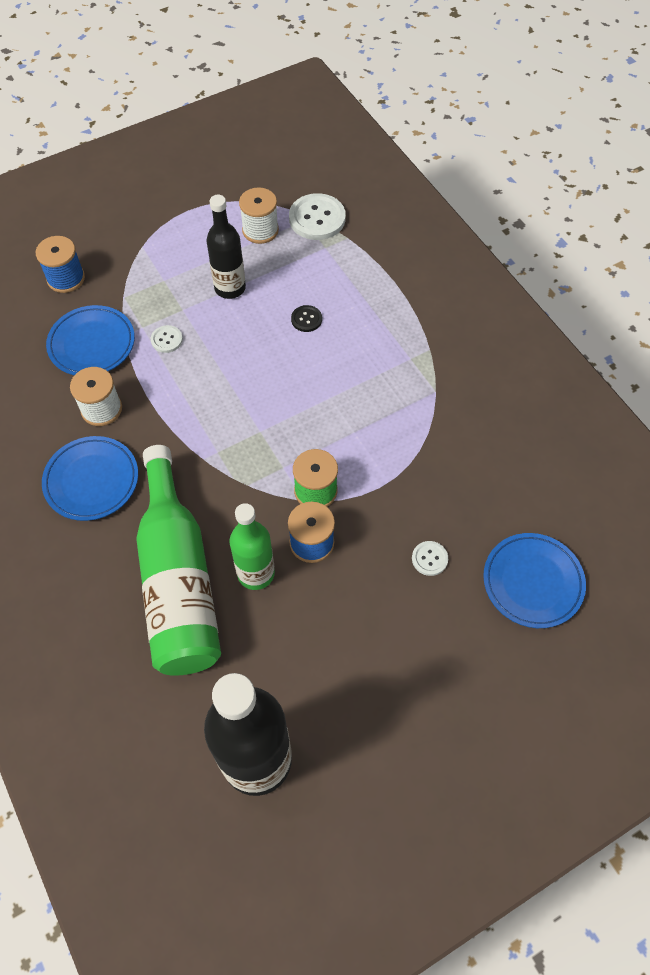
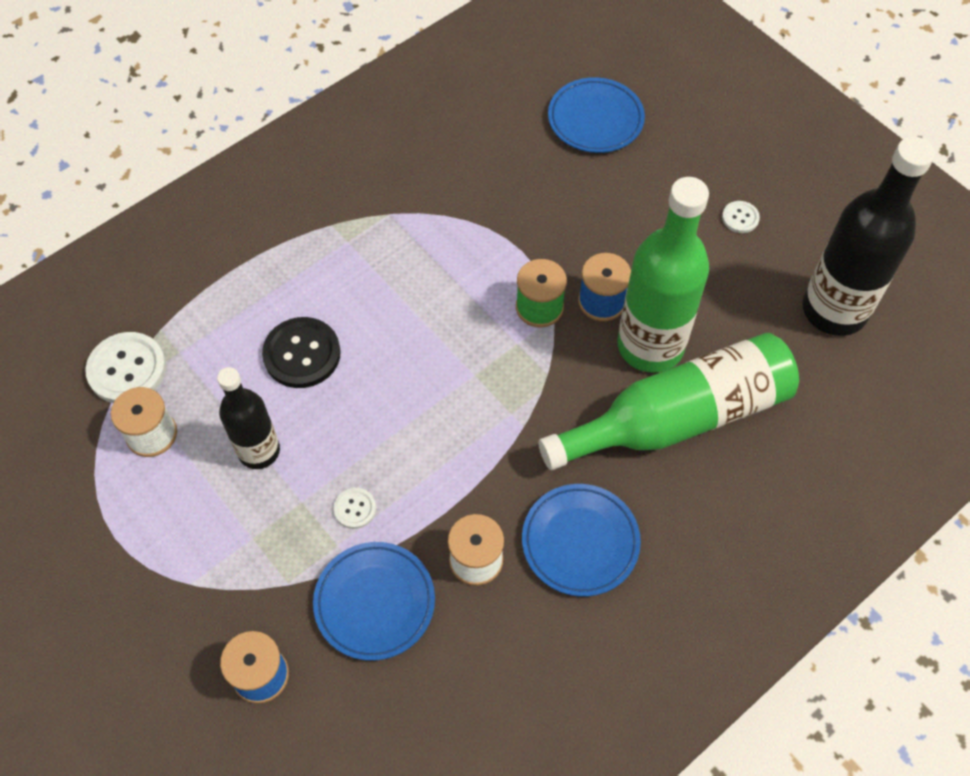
camera: 100 degrees left, 0 degrees up
(256, 573) = (650, 346): green bottle -> green bottle, size x1.67
(306, 319) = (302, 354): black button -> black button, size x1.96
(429, 559) = (593, 199): white button -> white button (740, 218)

